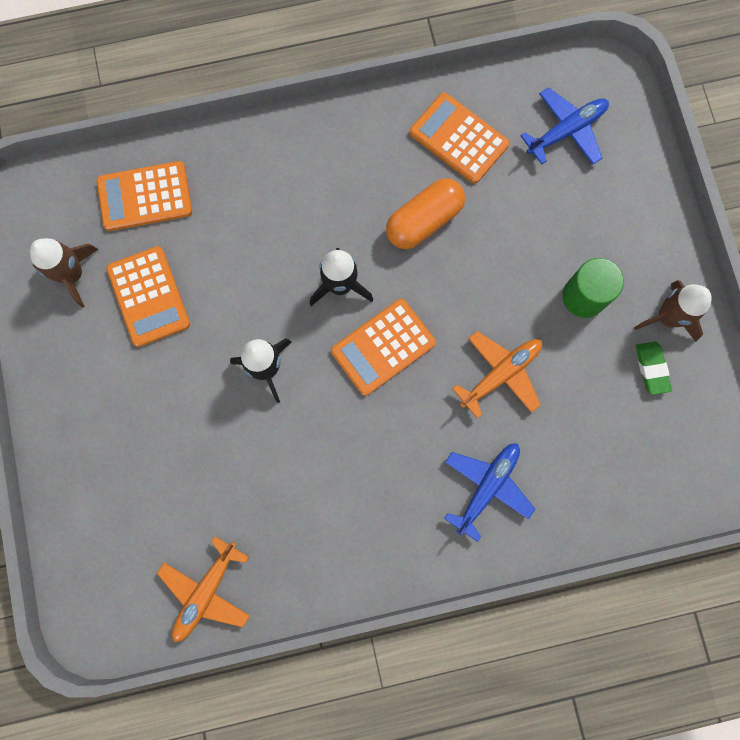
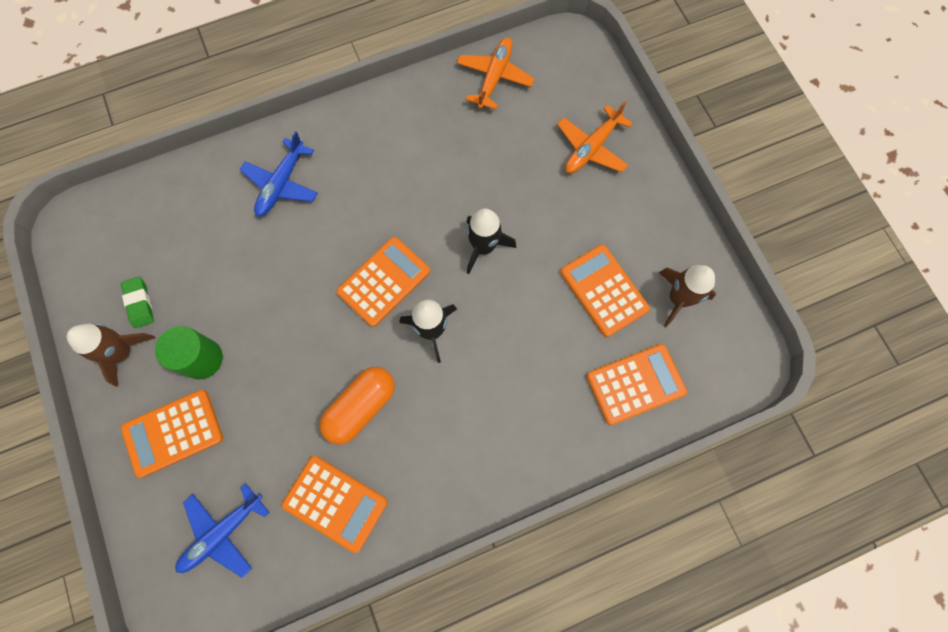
camera: 170 degrees right, 5 degrees down
(501, 374) = (276, 276): orange plane -> orange plane (591, 148)
(613, 228) = (173, 433): none -> orange calculator

